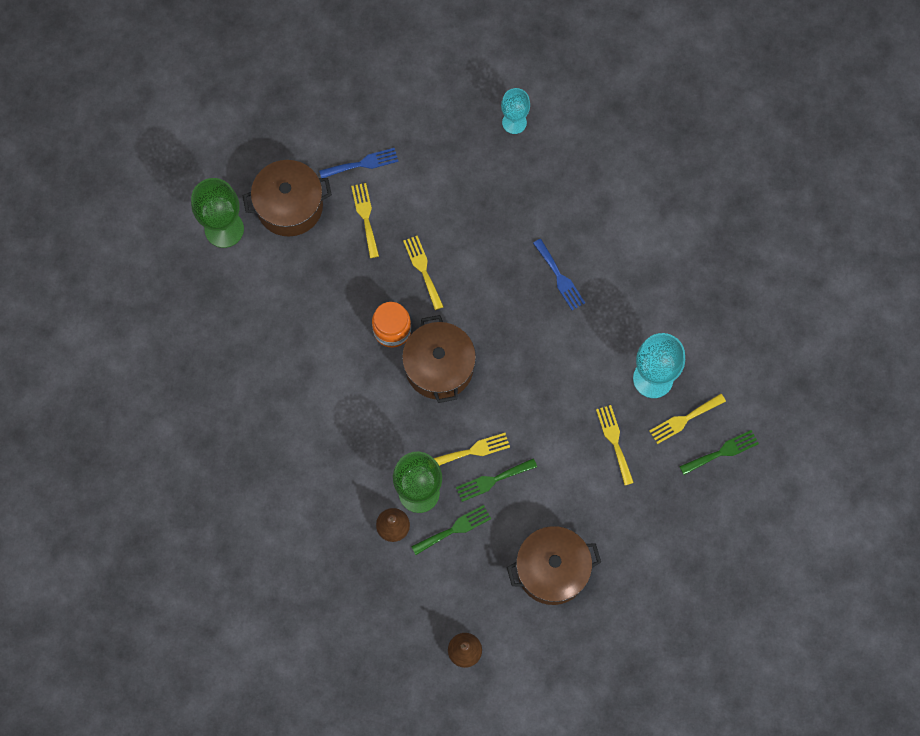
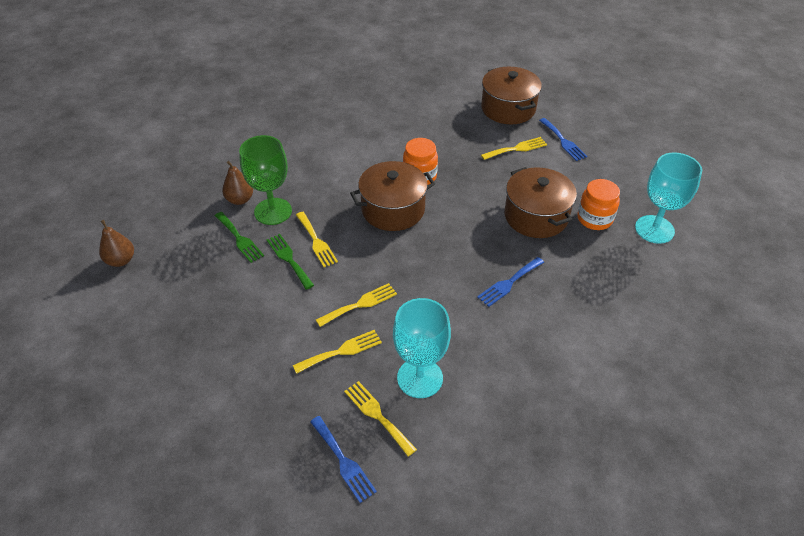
camera: 80 degrees right, 25 degrees down
(224, 229) = (475, 81): green goblet -> none
(423, 269) = (482, 188): yellow fork -> yellow fork (360, 304)
(490, 173) = (594, 219): none -> orange jar
(514, 122) = (654, 229): turquoise goblet -> turquoise goblet, size x1.57
(552, 570) = (199, 315): brown pot -> brown pot (536, 216)
(722, 452) = (343, 461): green fork -> blue fork

